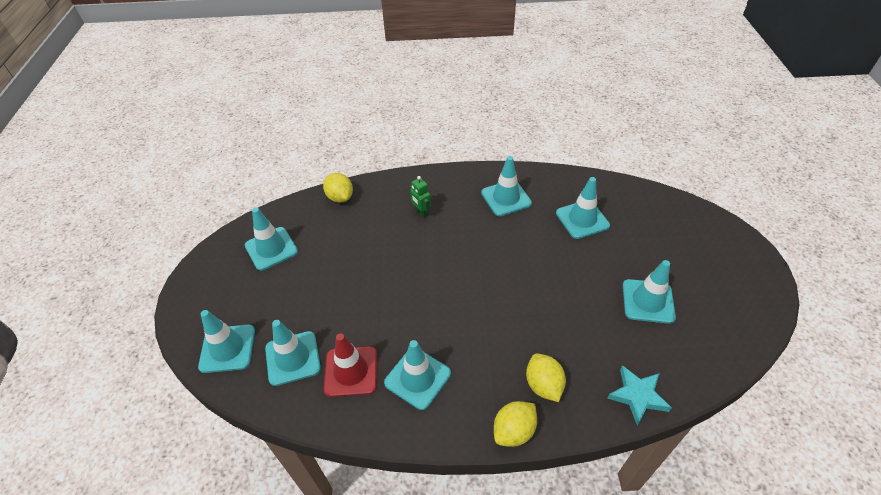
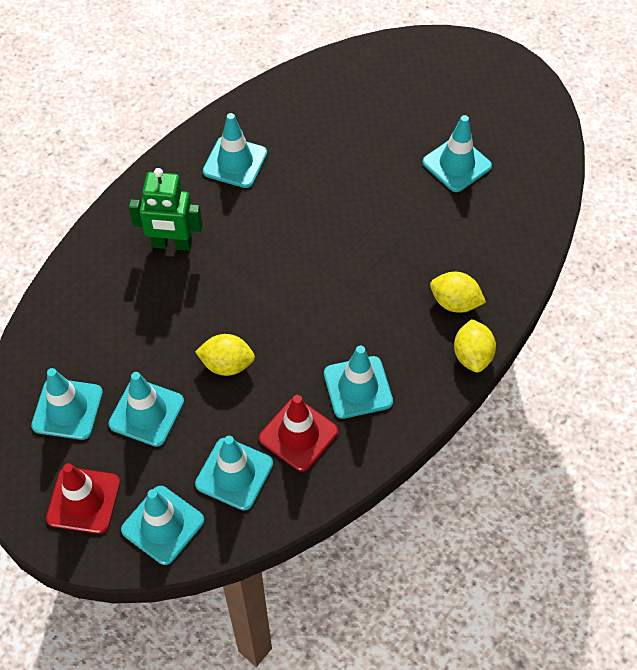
camera: 50 degrees left, 10 degrees up
(217, 298) = (83, 500): none -> red traffic cone
(340, 197) = (64, 298): yellow lemon -> yellow lemon (227, 364)
(421, 212) = (172, 244): green robot -> green robot, size x1.78
(582, 219) = (327, 129): turquoise traffic cone -> turquoise traffic cone (146, 413)
(637, 396) = (524, 249): turquoise star -> none

